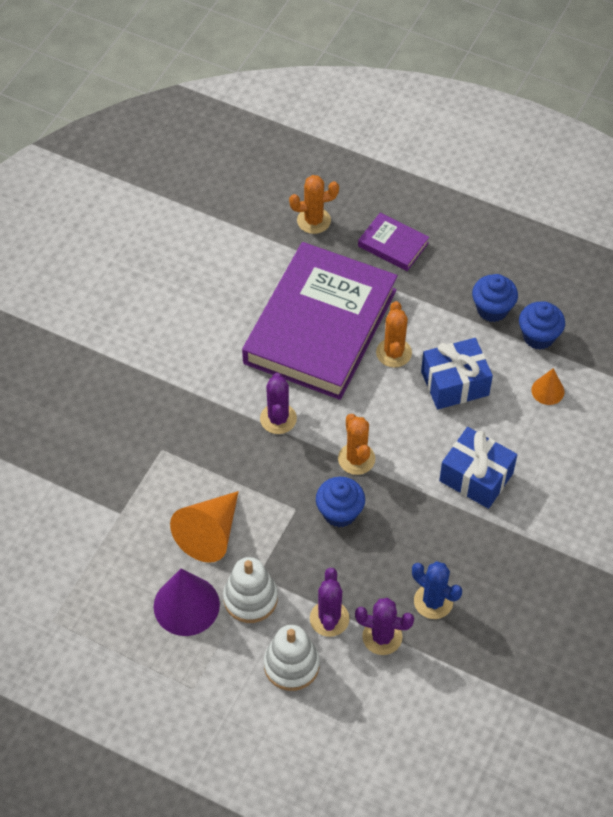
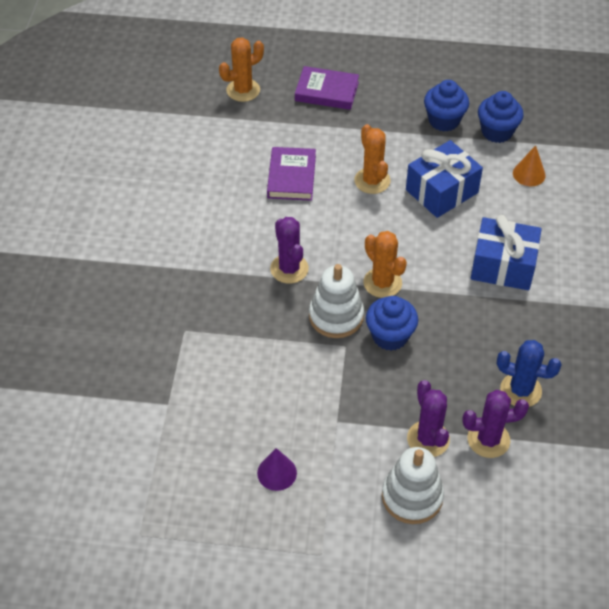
camera: 20 degrees left, 5 degrees down
(186, 605) = (277, 473): purple cone -> purple cone, size x0.54
(210, 533) = (270, 395): orange cone -> none
(250, 598) = (340, 445): white stacking toy -> white stacking toy (336, 316)
(320, 326) = (291, 177): purple book -> purple book, size x0.41

